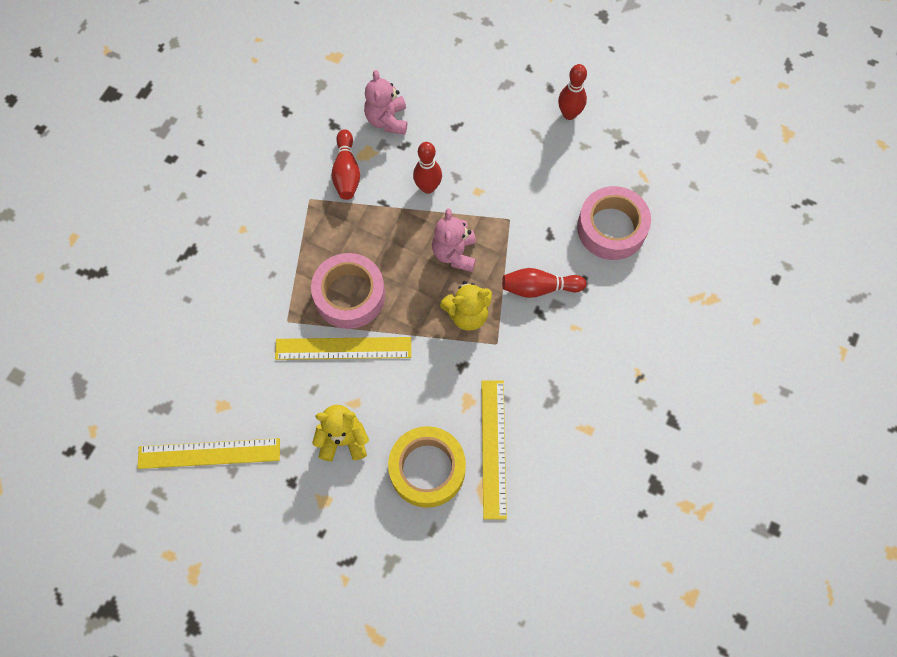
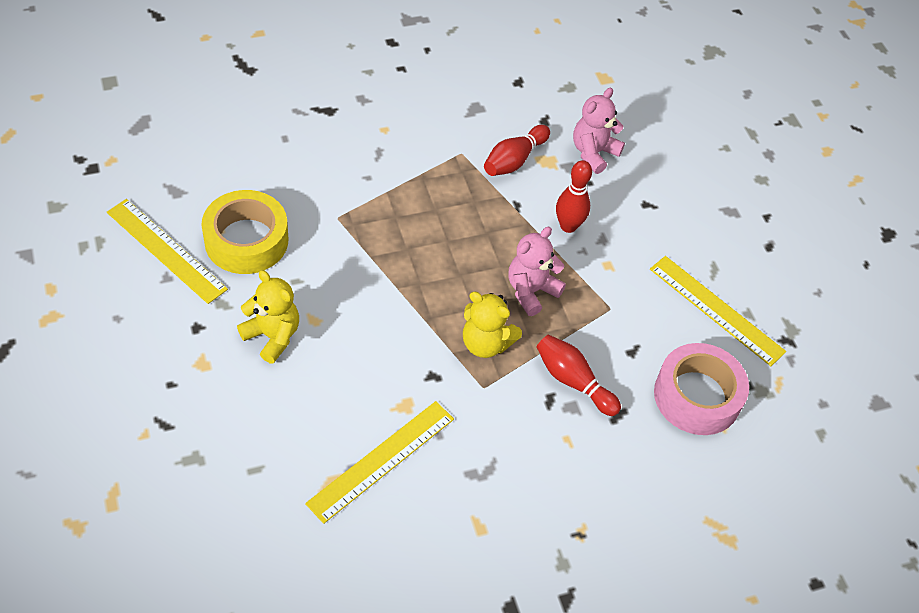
camera: 40 degrees right, 15 degrees down
(343, 348) = (355, 274): yellow ruler -> yellow ruler (716, 309)
(349, 295) = (407, 243): pink tape -> none
(427, 469) = (308, 422): yellow tape -> yellow tape (246, 240)
(569, 114) = (763, 279): red bowling pin -> none

